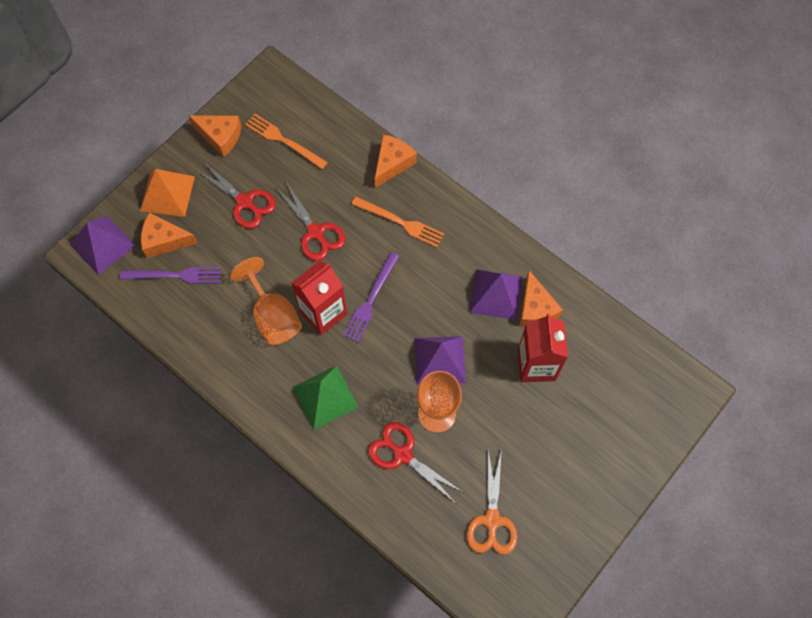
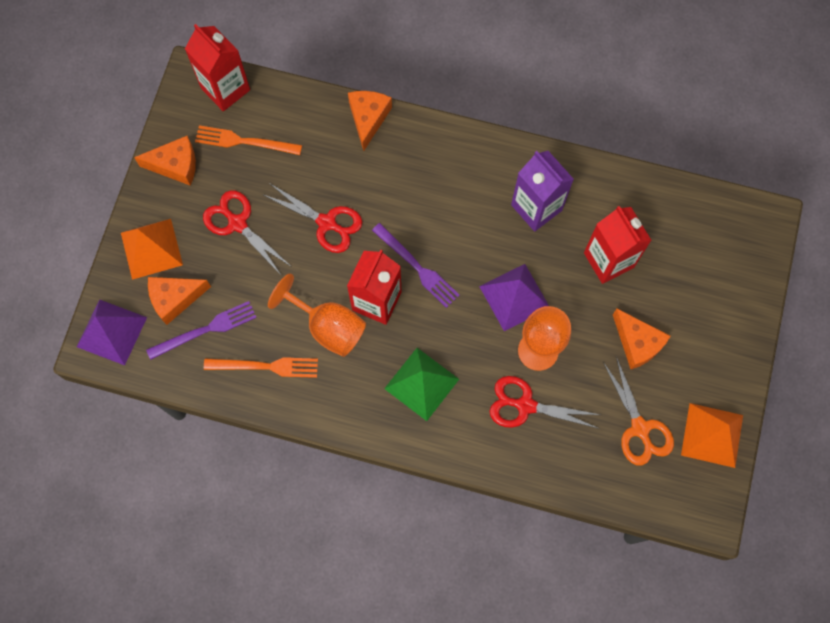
camera: 25 degrees left, 5 degrees up
(244, 202) = (237, 223): red scissors -> red scissors turned 150 degrees counterclockwise
(290, 94) = (225, 89): none -> red carton
(370, 300) = (417, 267): purple fork -> purple fork turned 45 degrees counterclockwise
(400, 222) = (407, 176): orange fork -> orange fork (266, 366)
(496, 294) = (536, 207): purple pyramid -> purple carton
(535, 308) = (581, 205): orange cheese -> orange cheese (637, 343)
(553, 555) = (712, 435): none -> orange pyramid

